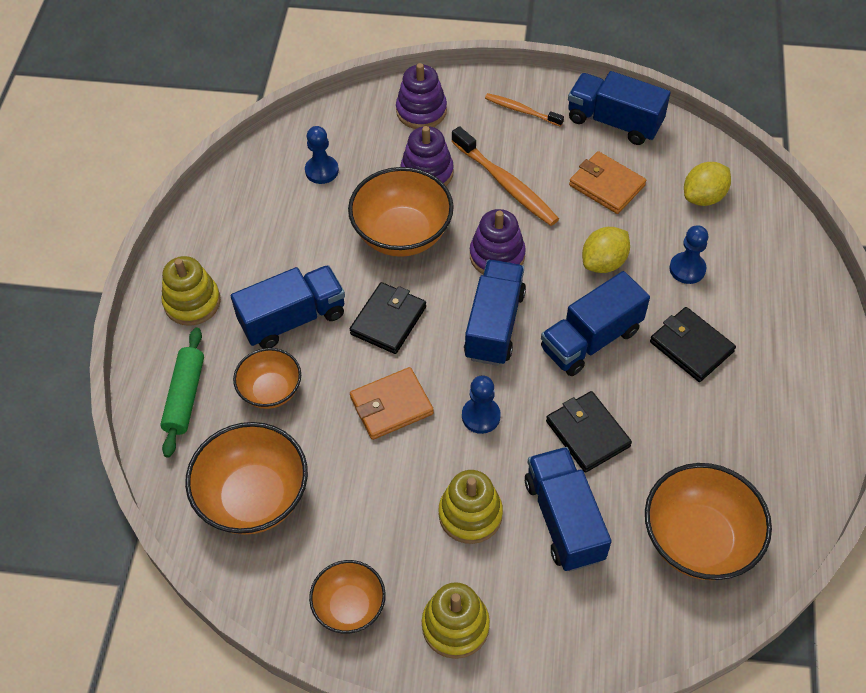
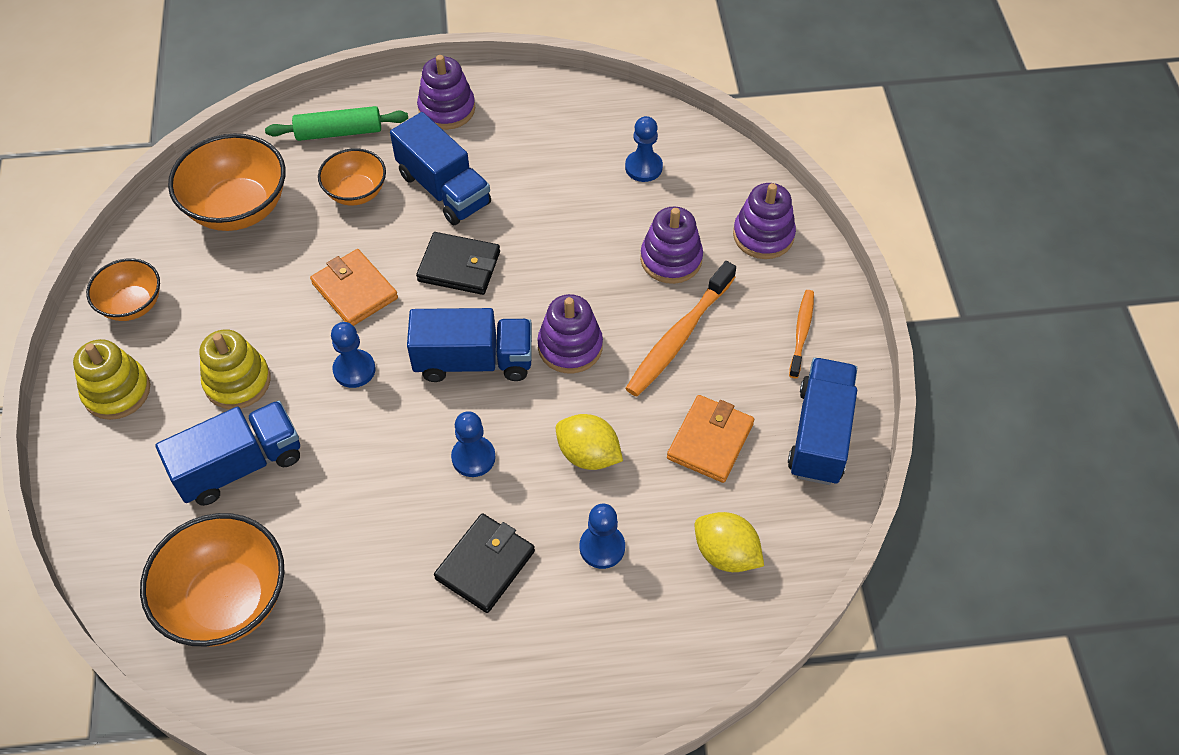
camera: 75 degrees right, 0 degrees up
(192, 302) = (447, 109): yellow stacking toy -> purple stacking toy
(402, 234) = (576, 255): orange bowl -> none
(587, 433) = (347, 472): black wallet -> none
(591, 340) = (473, 457): blue truck -> blue pawn

